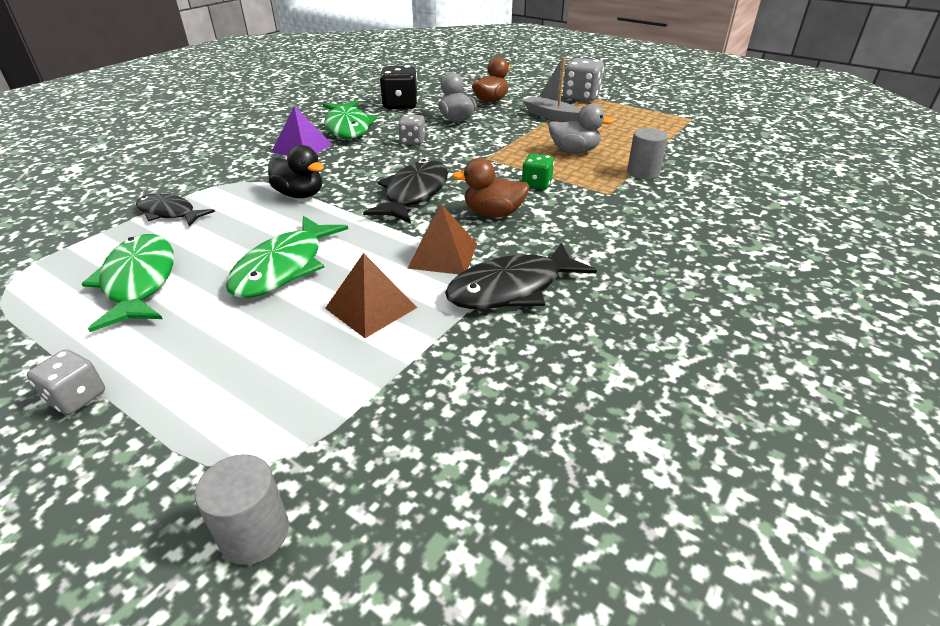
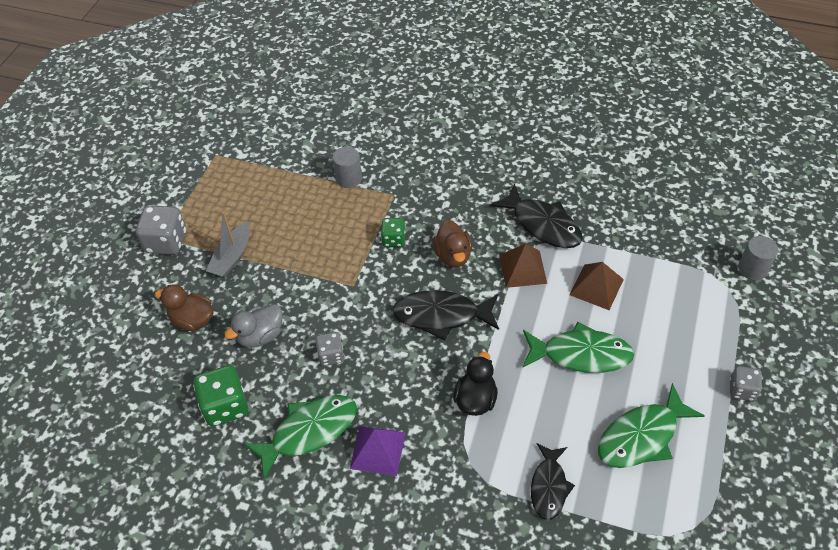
camera: 105 degrees left, 15 degrees up
(400, 105) = (225, 406): black dice -> green dice
(574, 151) = (317, 226): grey duck -> none

